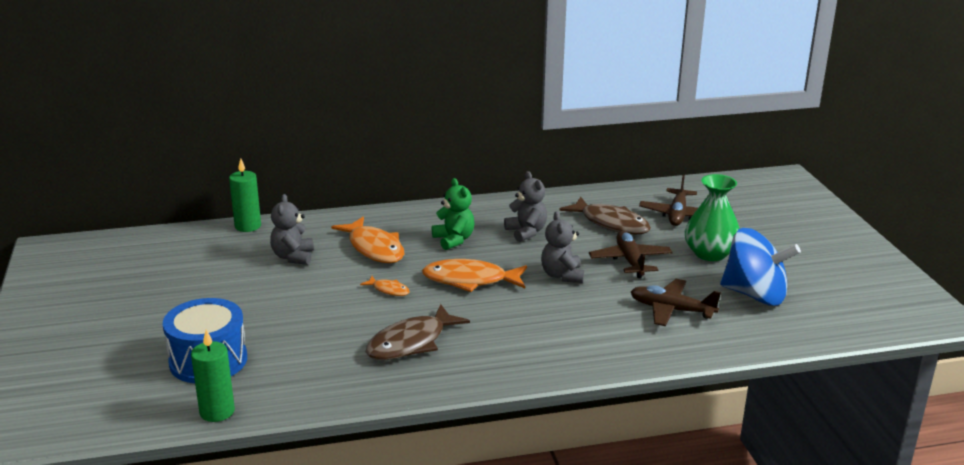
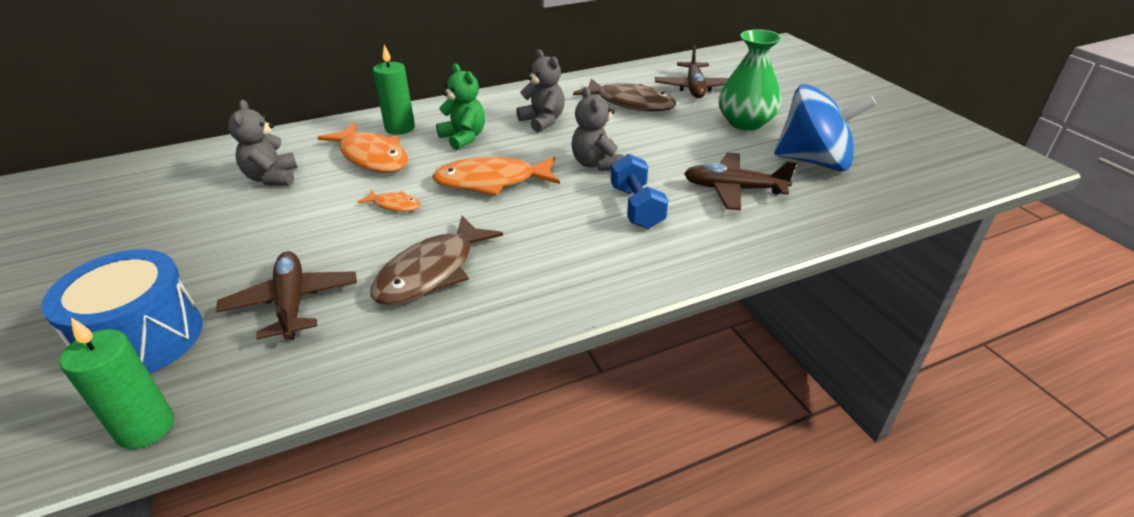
camera: 10 degrees left, 10 degrees up
(248, 226) = (216, 148): green candle -> green candle (400, 128)
(584, 315) = (636, 207): none -> blue dumbbell
(630, 261) = (665, 140): brown plane -> brown plane (292, 303)

